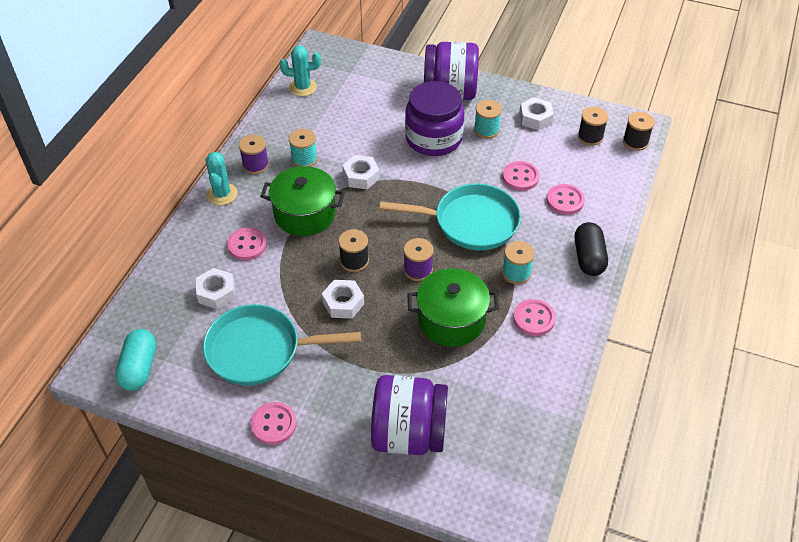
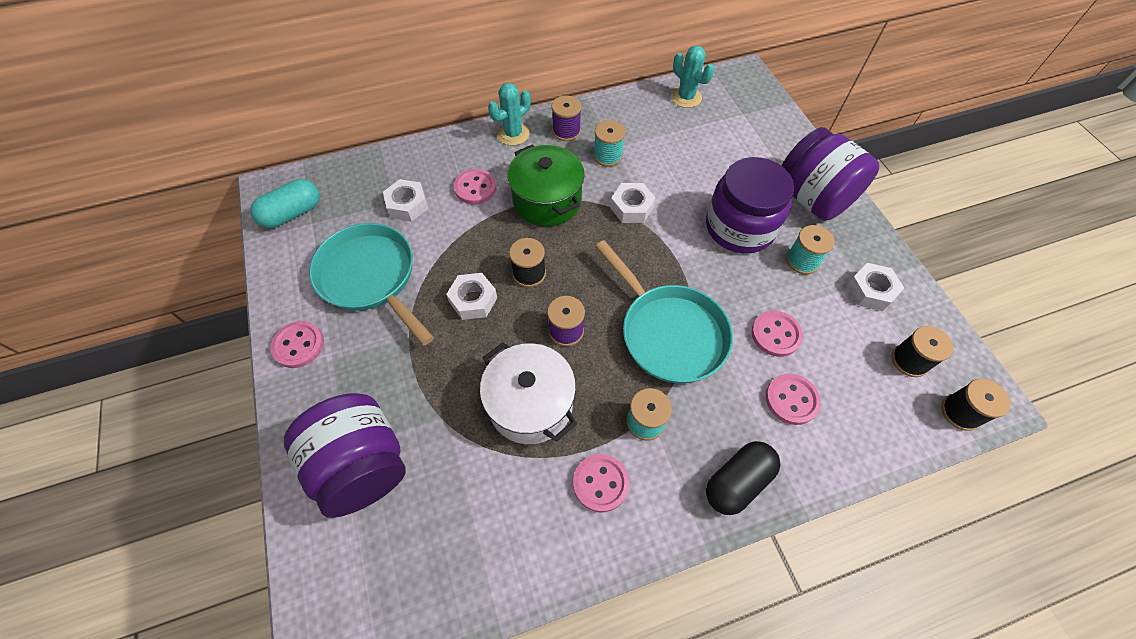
camera: 50 degrees right, 10 degrees up
(451, 320) = (530, 404): green pot -> white pot

